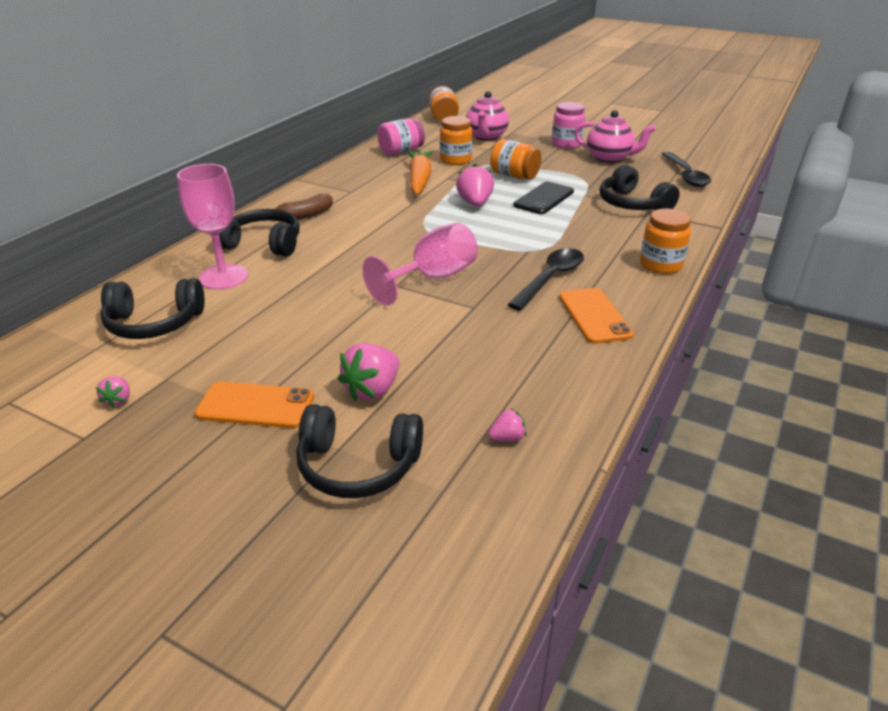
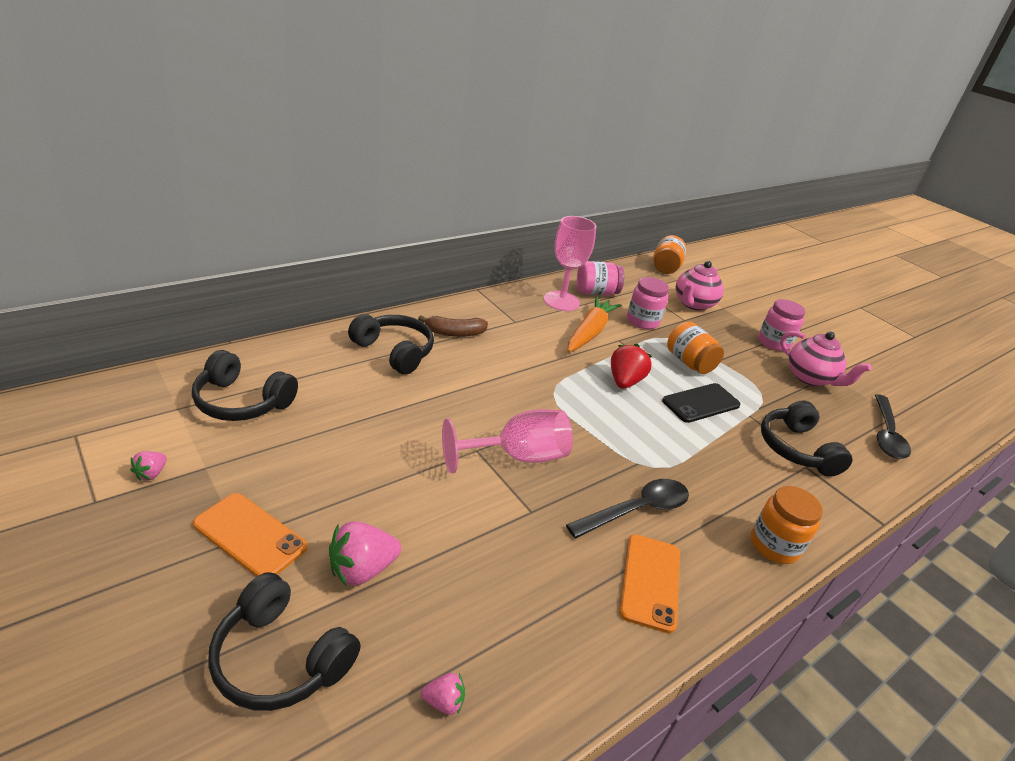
camera: 20 degrees right, 0 degrees up
(223, 277) = (334, 375): pink goblet -> pink goblet (561, 301)
(455, 160) = (642, 321): orange jar -> pink jar
(475, 203) = (624, 381): pink strawberry -> red strawberry

